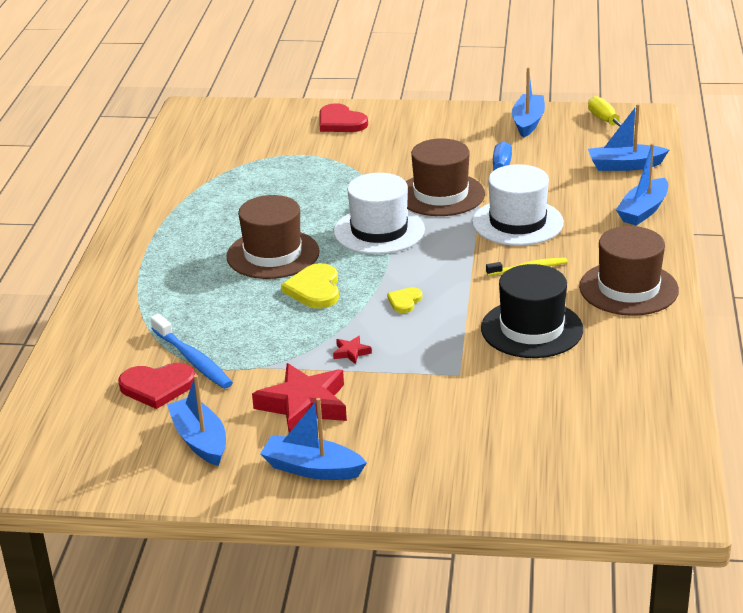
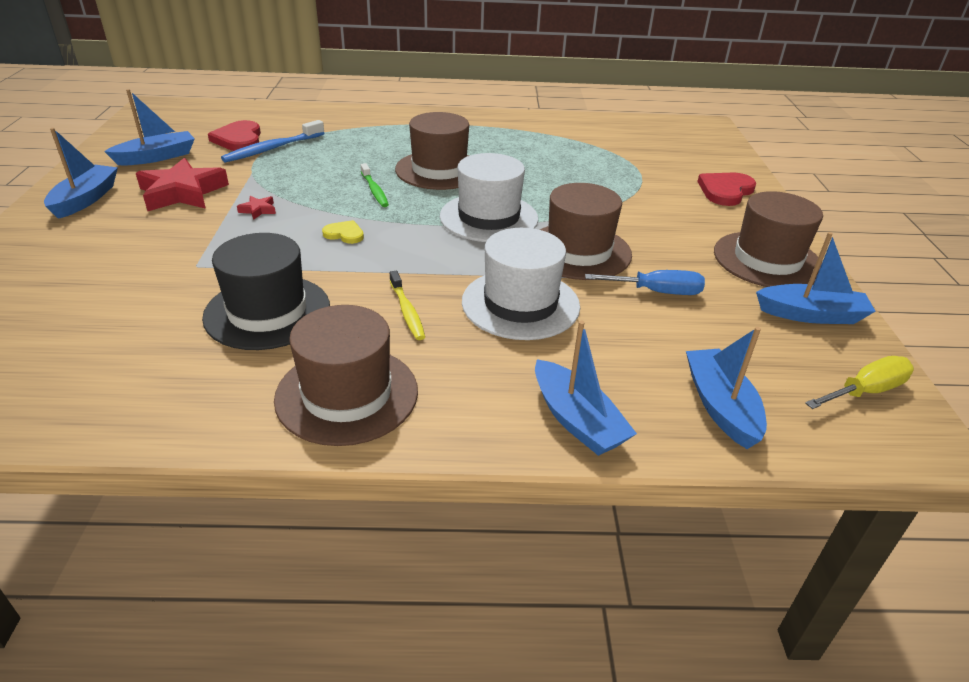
camera: 80 degrees right, 5 degrees up
(315, 289) = (374, 190): yellow heart -> green toothbrush
(456, 124) = (767, 260): none -> brown hat
(643, 210) = (577, 420): blue boat -> blue boat turned 150 degrees counterclockwise

